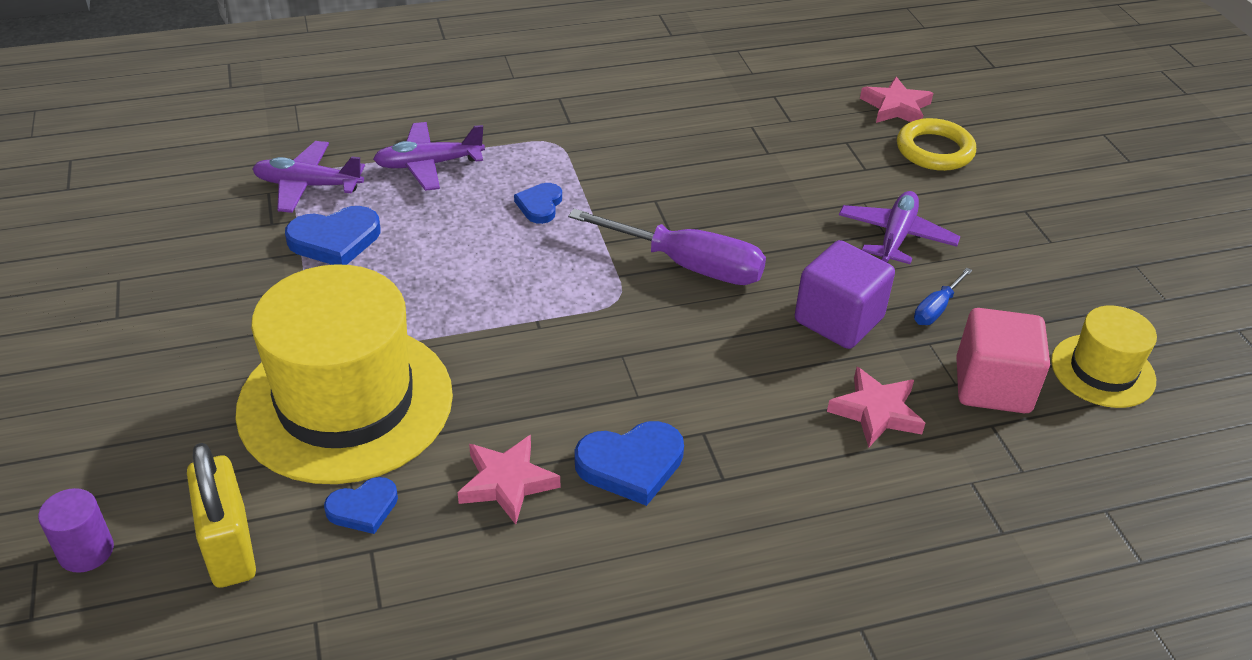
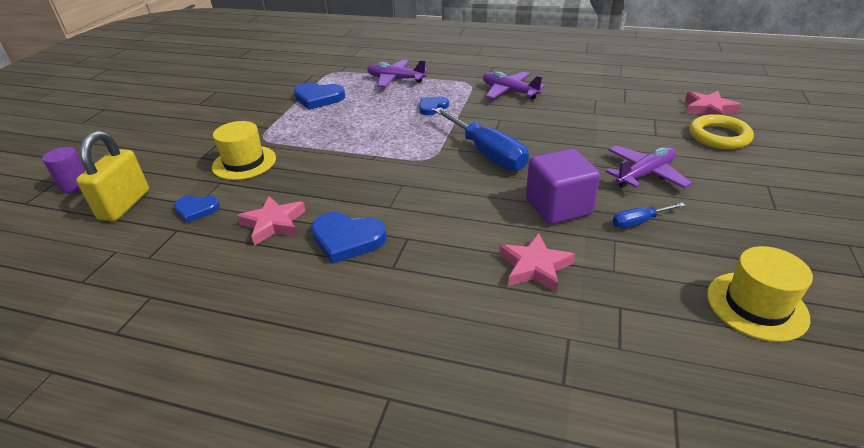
camera: 35 degrees right, 5 degrees down
(308, 186) = (332, 76): purple plane -> purple plane (509, 92)
(345, 402) = (244, 162): yellow hat -> yellow hat, size x0.50
(687, 265) = (486, 153): purple screwdriver -> blue screwdriver
(992, 386) = (643, 282): pink cube -> none

